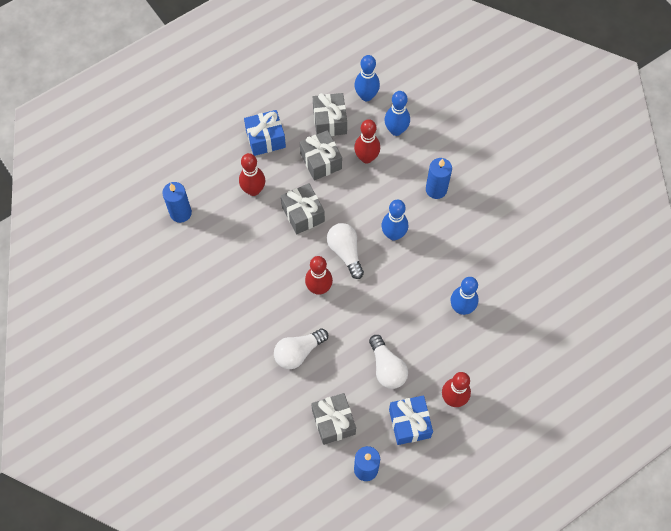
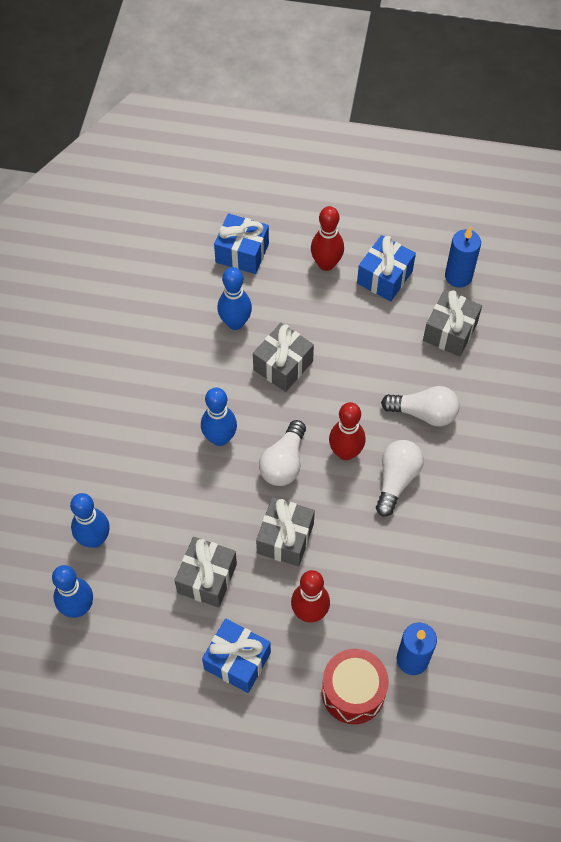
camera: 135 degrees left, 5 degrees down
(196, 173) = (353, 692): none -> red drum
(330, 121) = (148, 615): grey gift -> grey gift (283, 365)
(366, 158) = (157, 538): red bowling pin -> none
(387, 368) = (356, 333): white light bulb -> white light bulb (396, 480)
(436, 189) = (130, 443): blue candle -> none
(510, 357) = (242, 253): none -> blue gift

